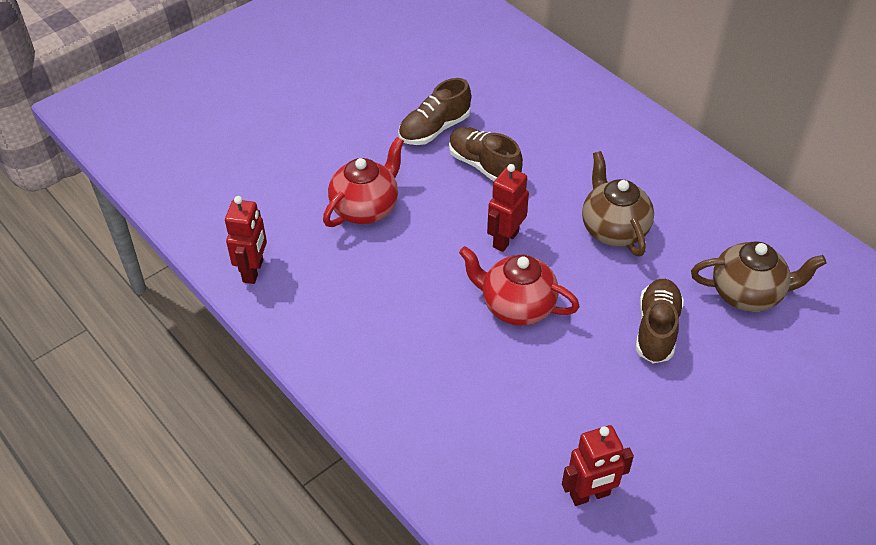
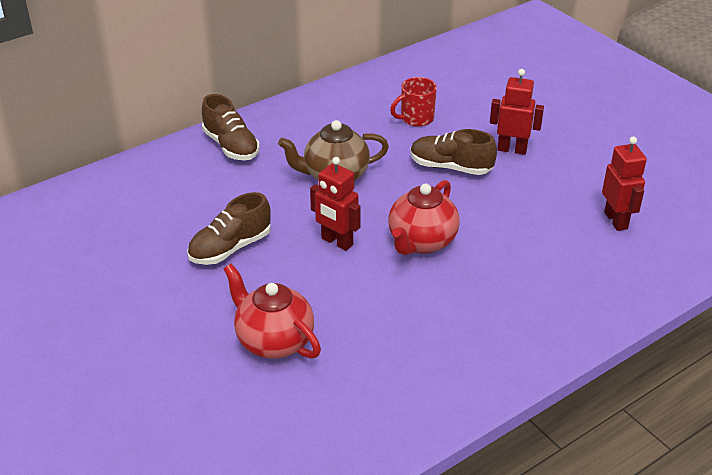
camera: 85 degrees left, 10 degrees down
(253, 271) = (356, 441): red robot -> red robot (512, 149)
(434, 129) = (162, 280): brown shoe -> brown shoe (231, 146)
(747, 294) = (416, 118): brown teapot -> red mug

